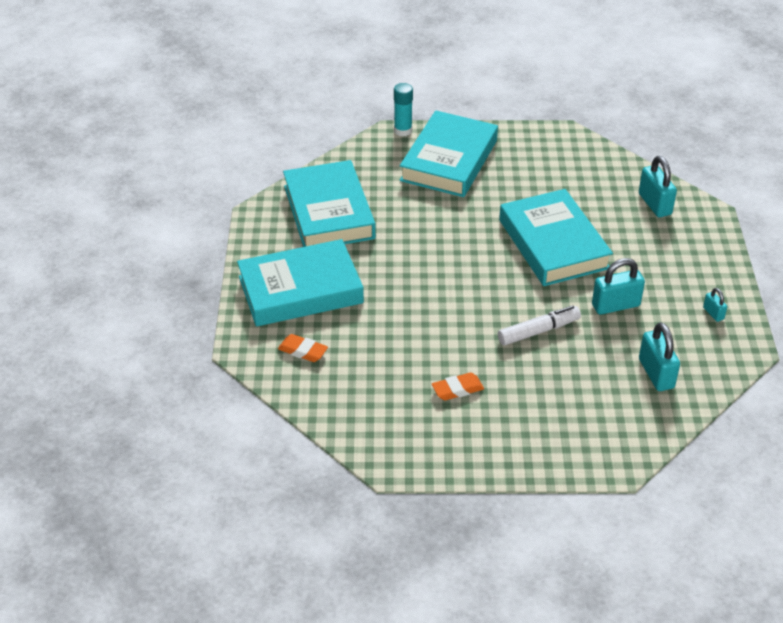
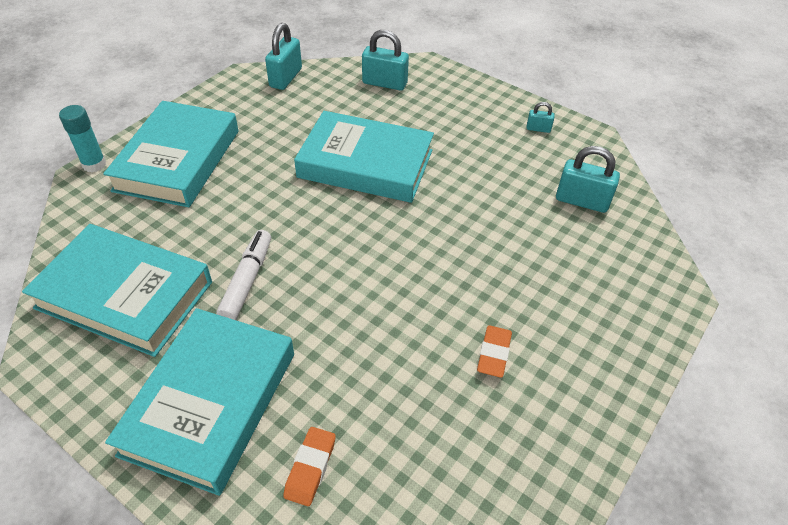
camera: 55 degrees left, 5 degrees up
(303, 351) = (310, 468): orange eraser -> orange eraser turned 45 degrees counterclockwise
(449, 160) = (178, 160): turquoise book -> turquoise book turned 45 degrees clockwise
(538, 331) = (465, 242): white marker -> white marker (247, 281)
(615, 305) = (479, 174): turquoise padlock -> turquoise padlock (285, 78)

